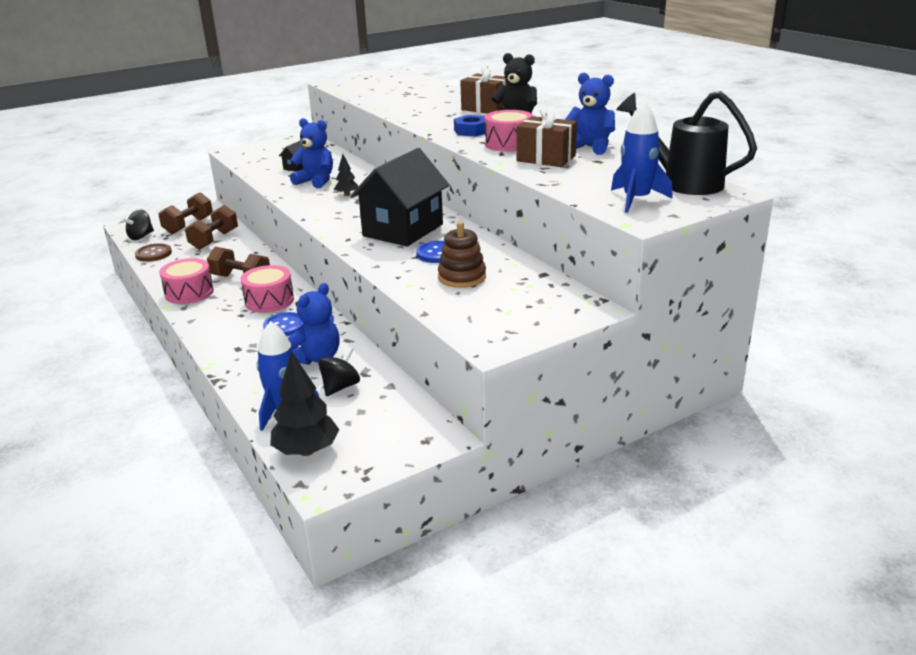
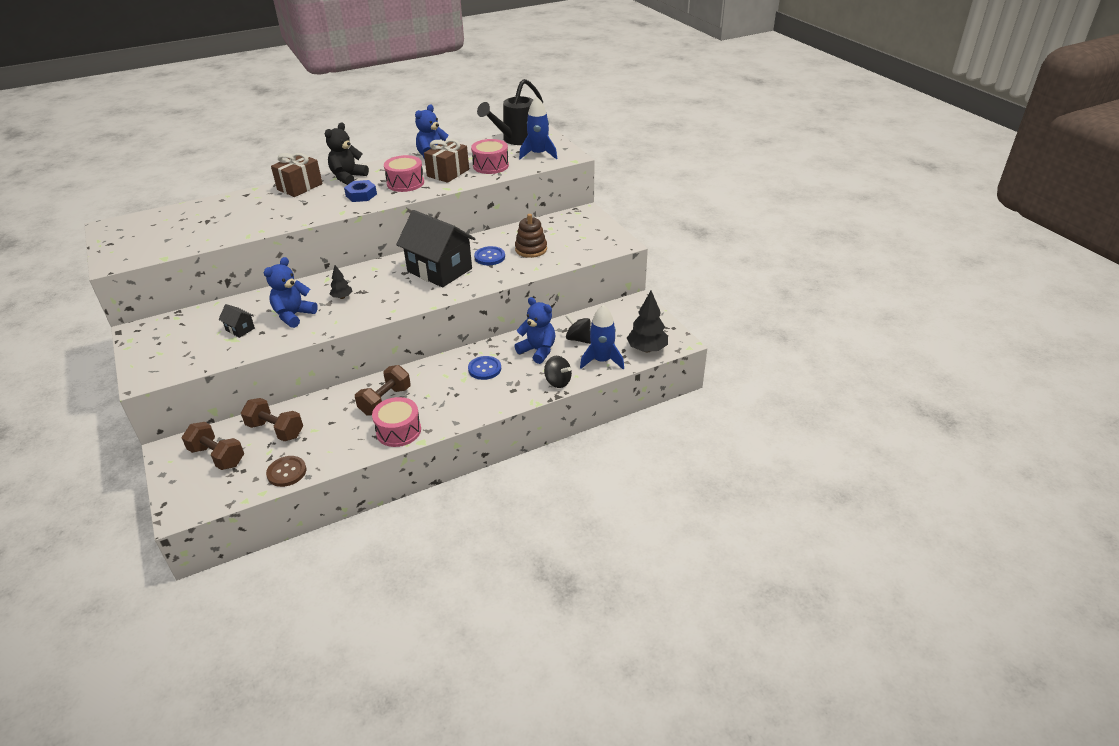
camera: 85 degrees left, 10 degrees up
(141, 236) = (225, 492): black spinning top -> black spinning top (557, 382)
(269, 300) = (436, 380): pink drum -> pink drum (490, 166)

